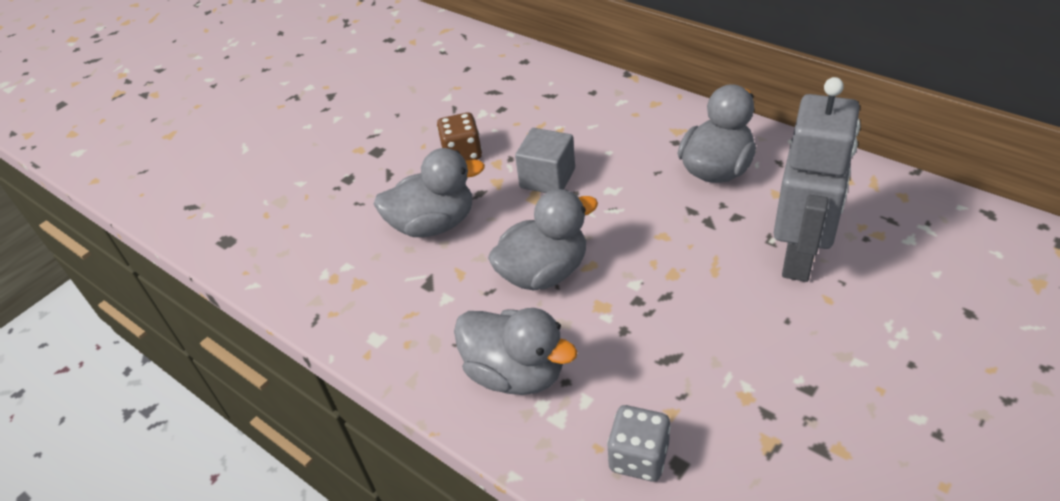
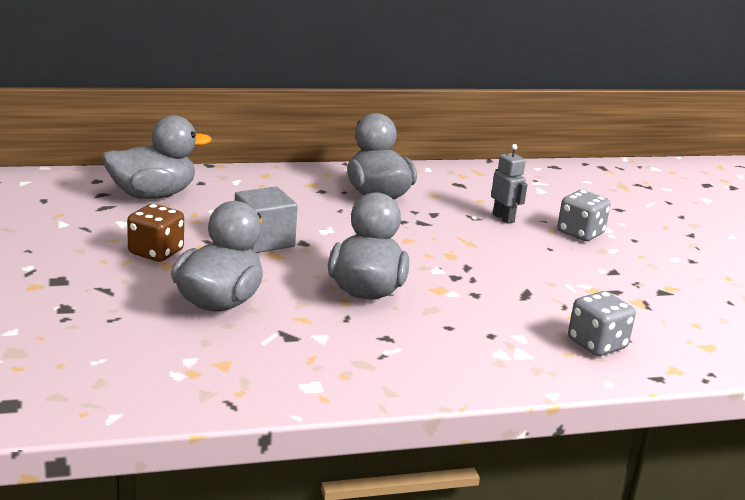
camera: 60 degrees left, 20 degrees down
(516, 373) = (453, 348): grey duck -> grey duck (153, 195)
(800, 257) = (503, 218): grey robot -> grey robot, size x0.43
(856, 320) = (580, 233): none -> grey dice

